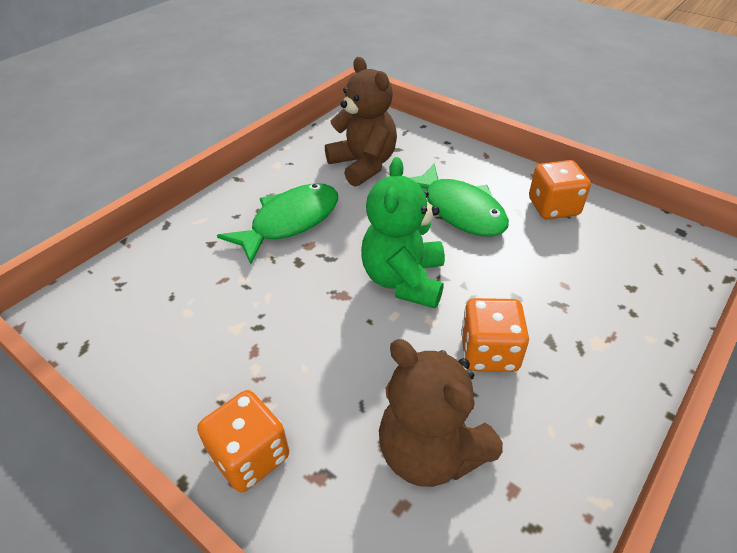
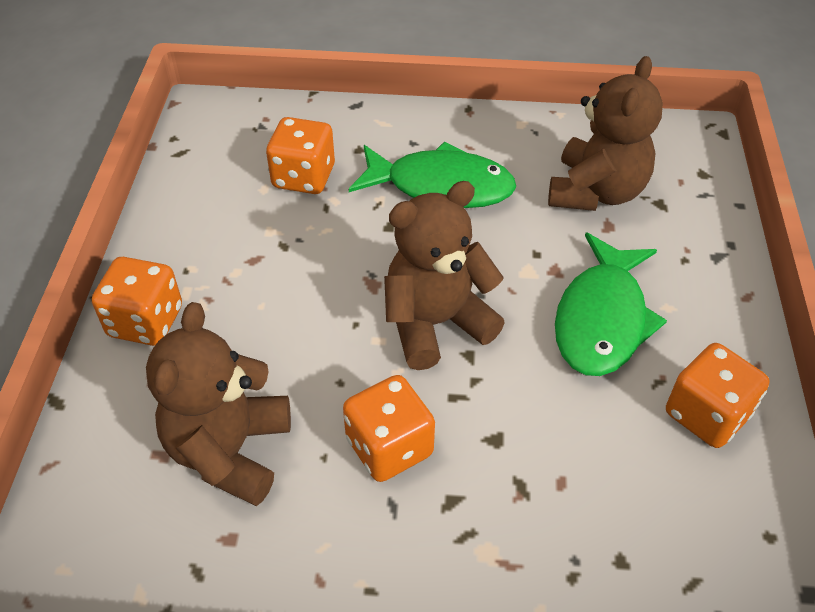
camera: 55 degrees right, 5 degrees up
(203, 284) = (303, 177): none -> orange dice
(404, 280) = (436, 323): green teddy bear -> brown teddy bear

